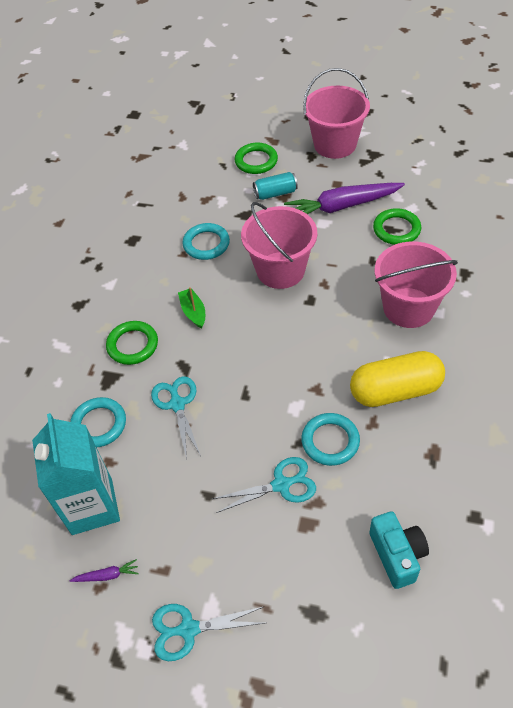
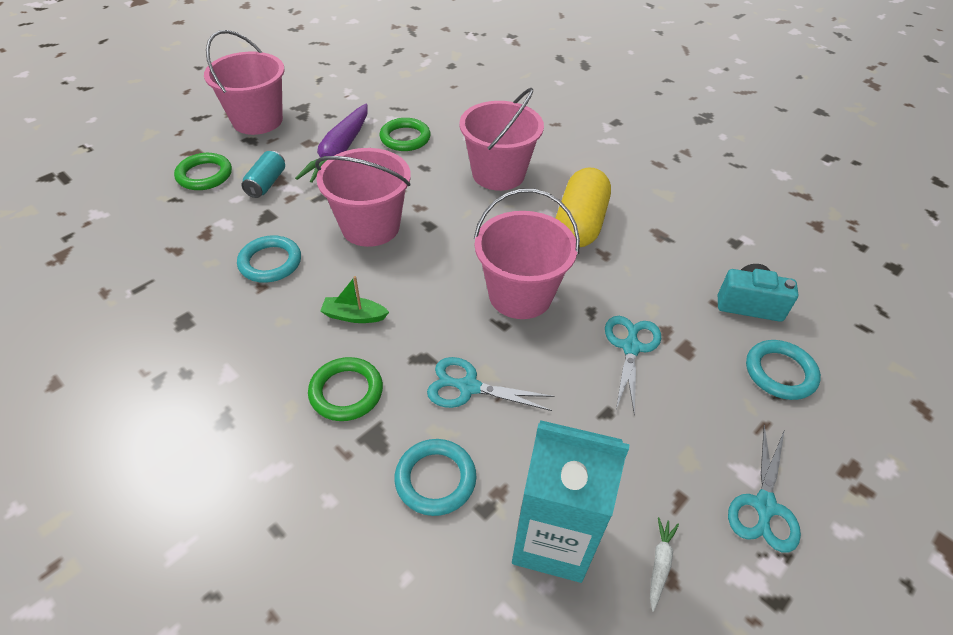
camera: 65 degrees left, 5 degrees down
(107, 575) = (660, 564): purple carrot -> white carrot
(282, 390) = (520, 295): none -> pink bucket
(330, 441) = (604, 290): turquoise ring -> turquoise ring (780, 372)

